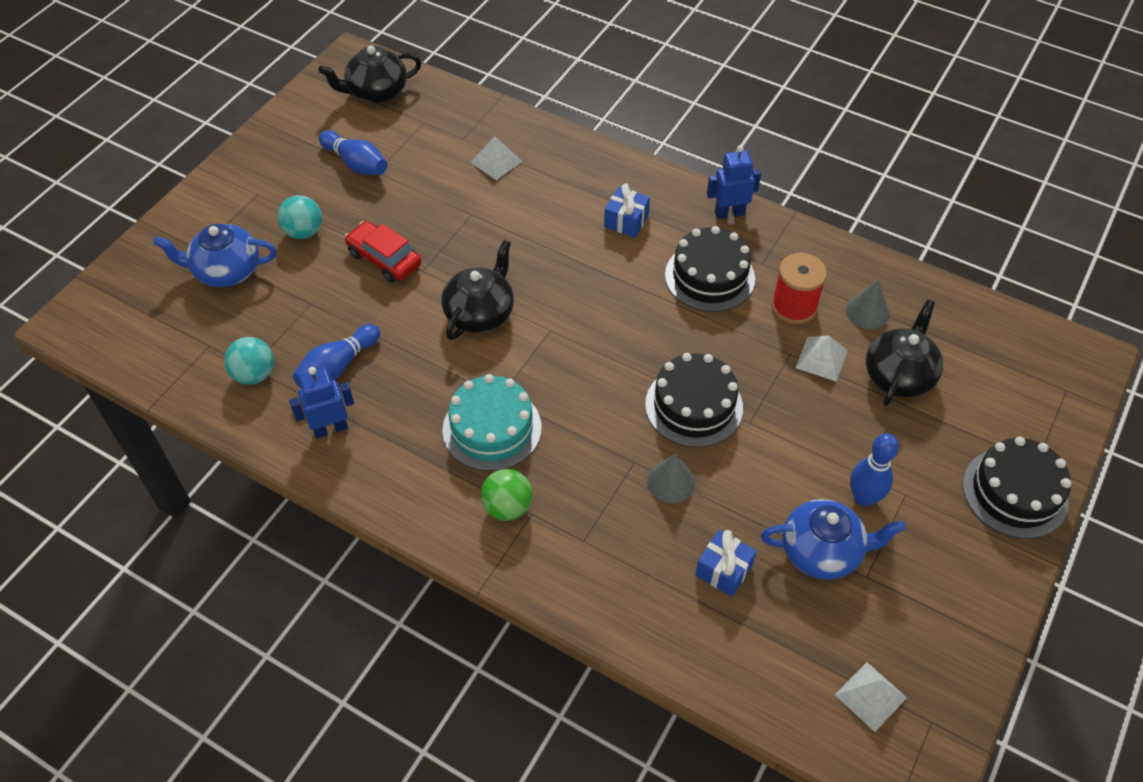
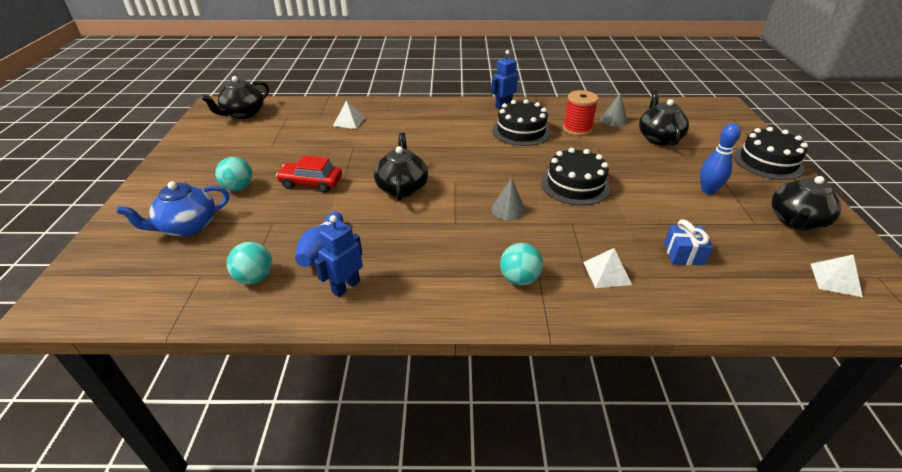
camera: 30 degrees left, 15 degrees down
(356, 163) = (253, 146): blue bowling pin -> none
(492, 428) = (466, 241): turquoise cake -> none
(507, 507) = (519, 279): green ball -> turquoise ball
(626, 221) = (451, 123): blue gift -> none
(671, 482) = (603, 224): grey cone -> grey cone (508, 209)
(821, 359) = (615, 144): white pyramid -> white pyramid (607, 273)
(822, 551) = (720, 222): blue teapot -> none
(927, 600) = (796, 221): none -> black teapot

